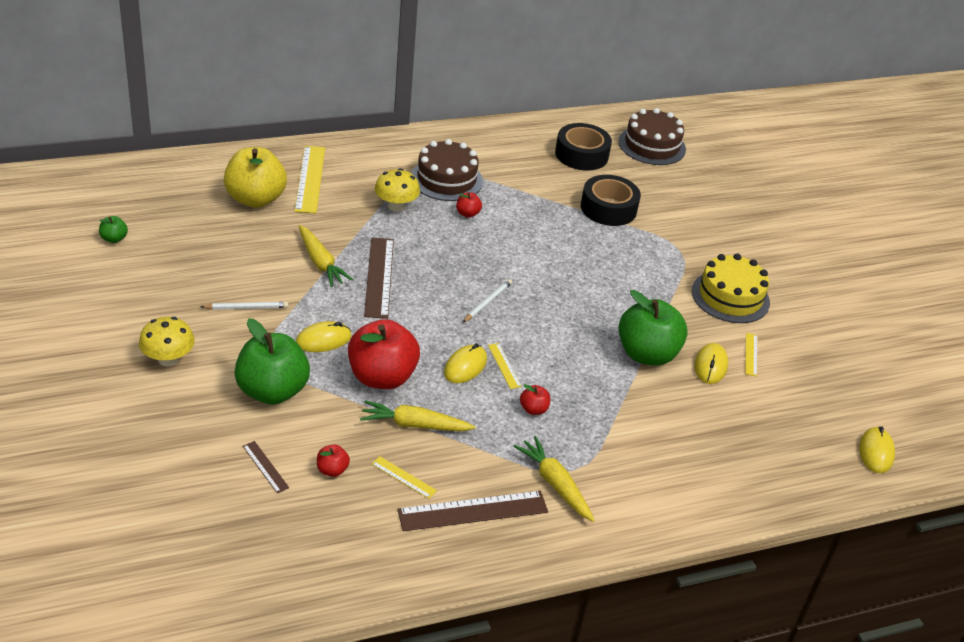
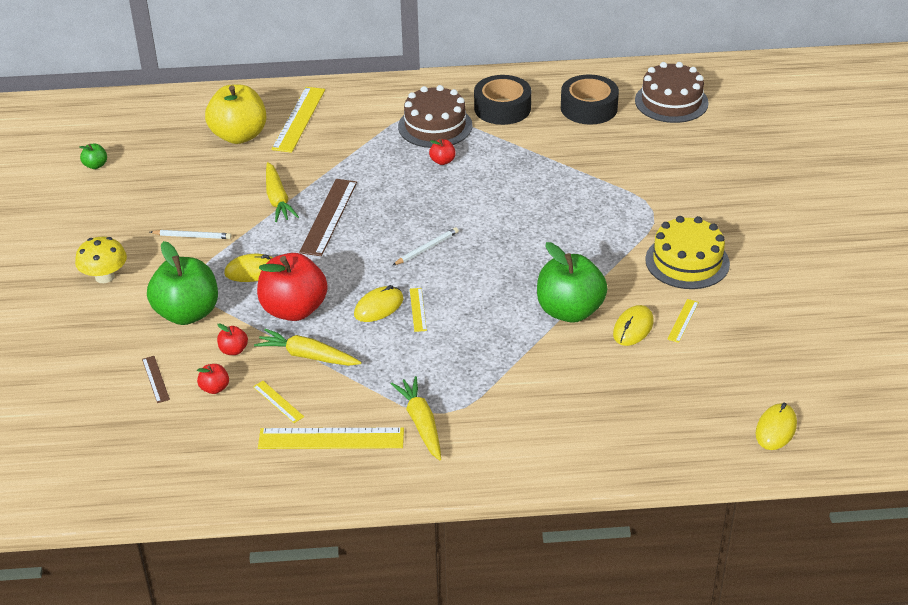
camera: 20 degrees right, 0 degrees up
(396, 206) = (373, 150): yellow mushroom -> none
(473, 511) = (331, 438): brown ruler -> yellow ruler
(533, 409) = (429, 353): red apple -> red apple (233, 350)
(608, 208) = (594, 164): black tape -> black tape (502, 108)

